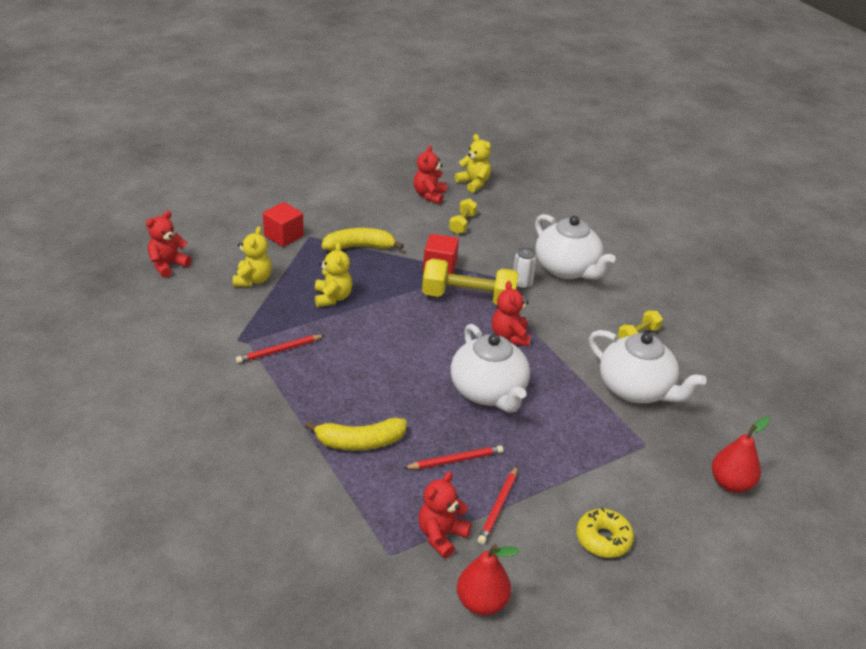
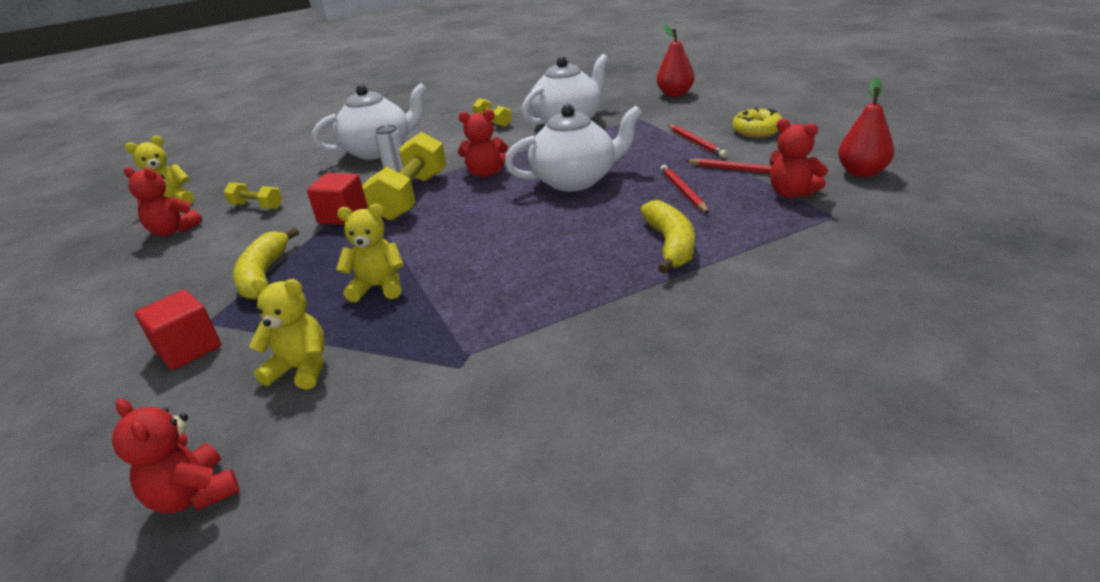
camera: 80 degrees left, 5 degrees down
(279, 351) = (493, 321): red pencil -> red pencil (696, 143)

